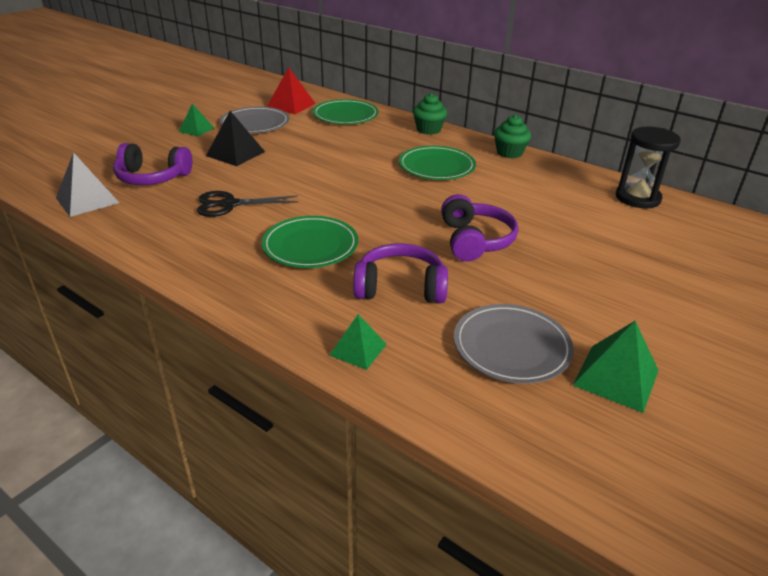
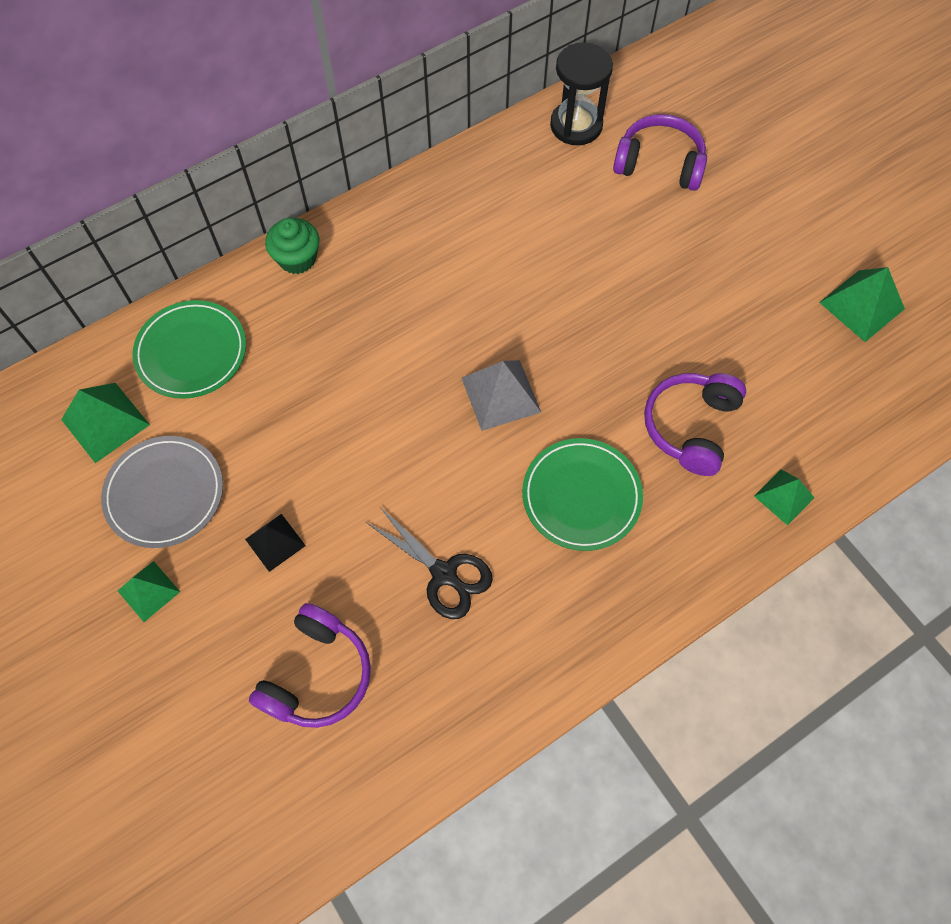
camera: 70 degrees left, 30 degrees up
(87, 200) = (362, 775): grey pyramid -> grey pyramid (501, 395)
(230, 204) = (444, 574): black scissors -> black scissors turned 60 degrees counterclockwise
(235, 153) = (275, 542): black pyramid -> black pyramid, size x0.65
(291, 105) = (105, 422): red pyramid -> green pyramid
(436, 167) = (422, 292): green plate -> none
(475, 240) = (618, 322): purple headphones -> purple headphones (659, 164)
(509, 153) = (413, 194): green cupcake -> none
(511, 347) = (807, 365): grey plate -> none

